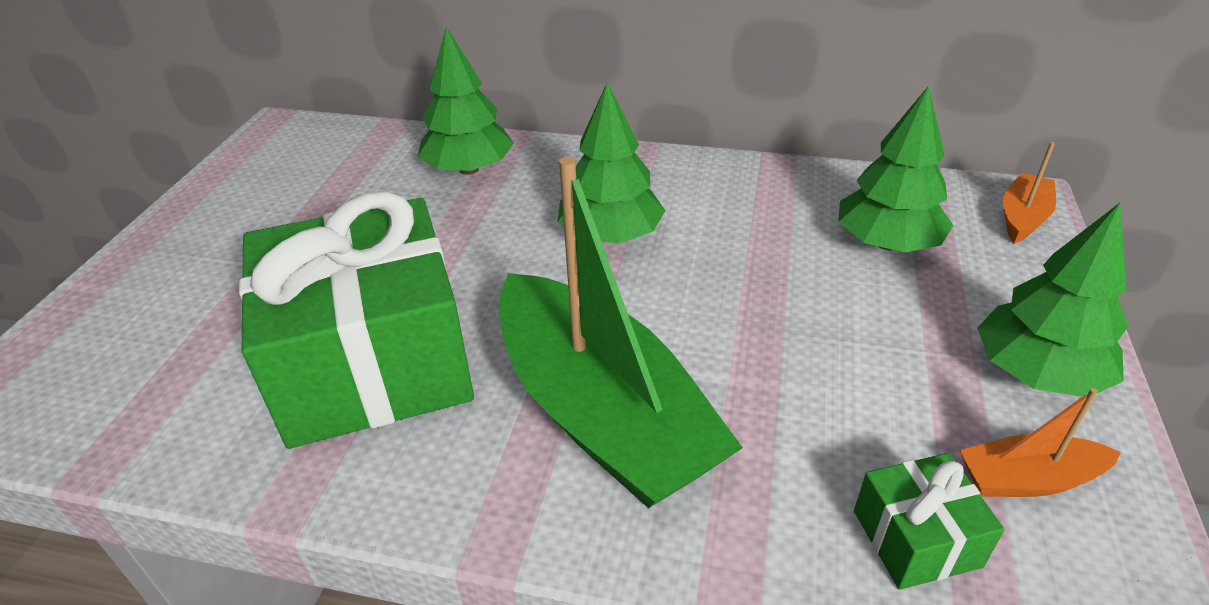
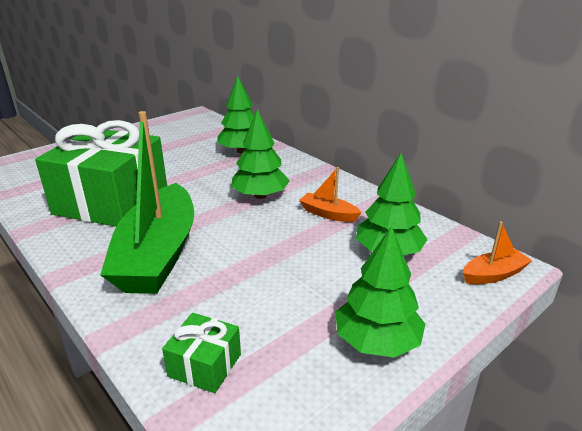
camera: 35 degrees right, 10 degrees down
(1028, 479) = (294, 377): orange boat -> orange boat (328, 214)

